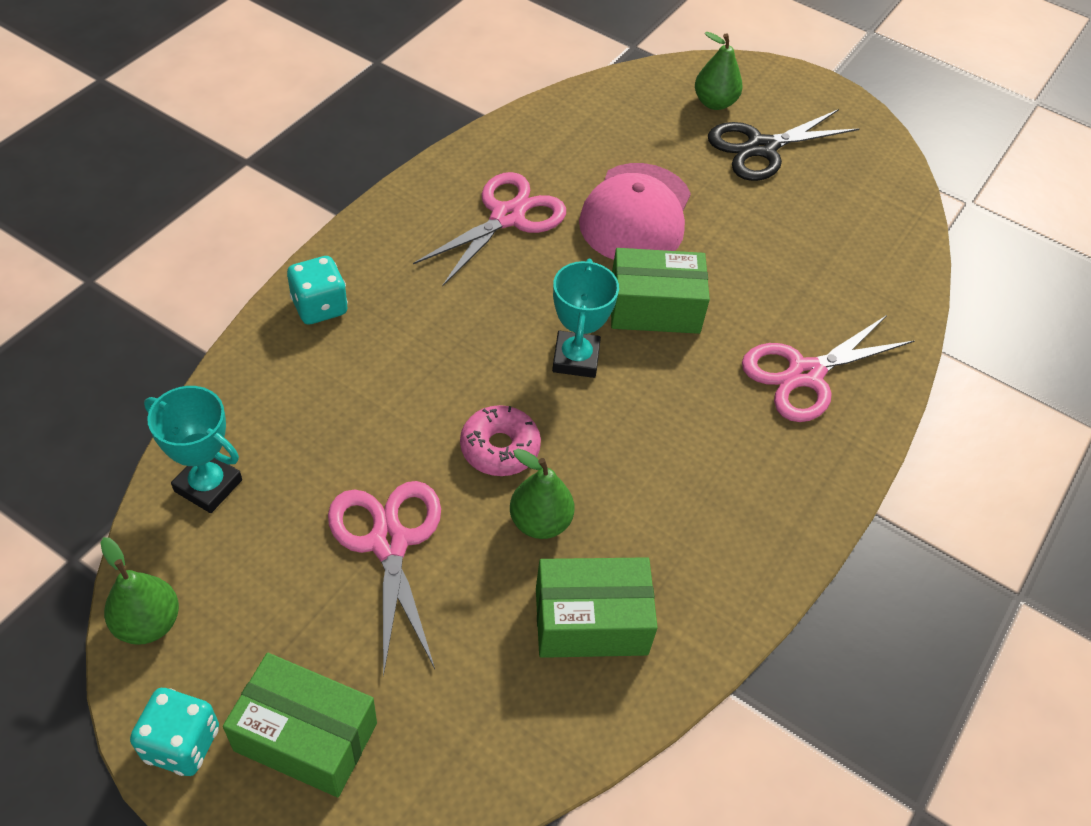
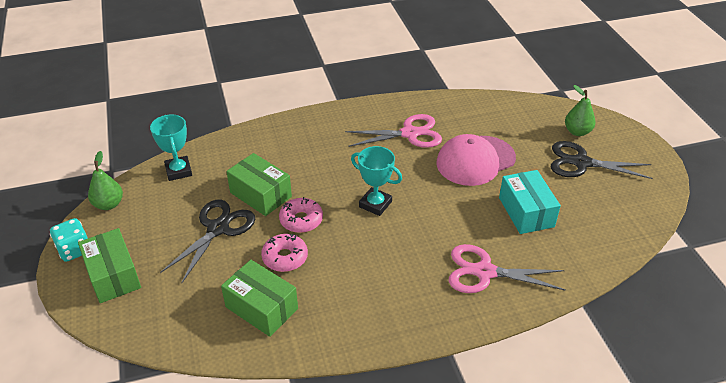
camera: 45 degrees right, 10 degrees down
(319, 307) = (290, 130): turquoise dice -> none
(389, 542) = (218, 228): pink scissors -> black scissors
(540, 522) = (285, 257): green pear -> pink donut
(575, 358) = (375, 204): turquoise trophy -> turquoise trophy turned 75 degrees clockwise
(654, 307) = (438, 203): green box -> green box (261, 194)
(768, 258) = (526, 212): none -> turquoise box

